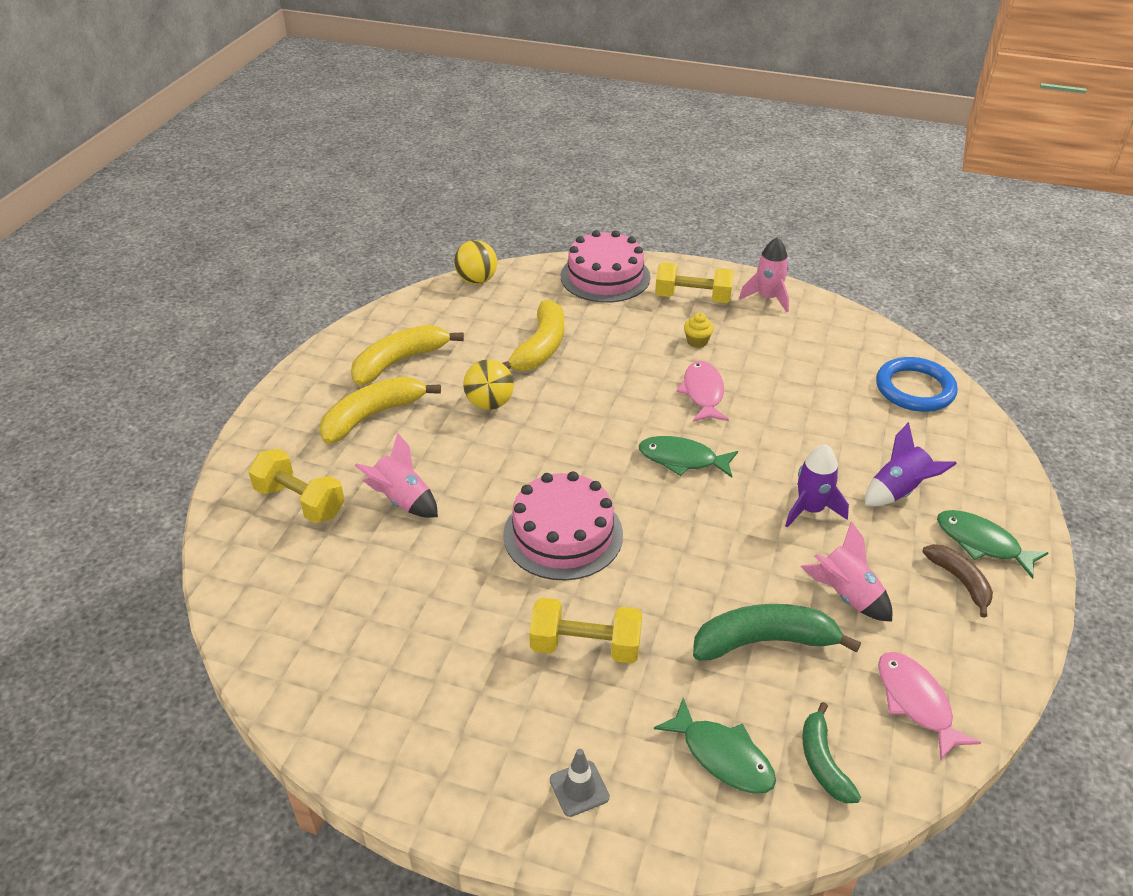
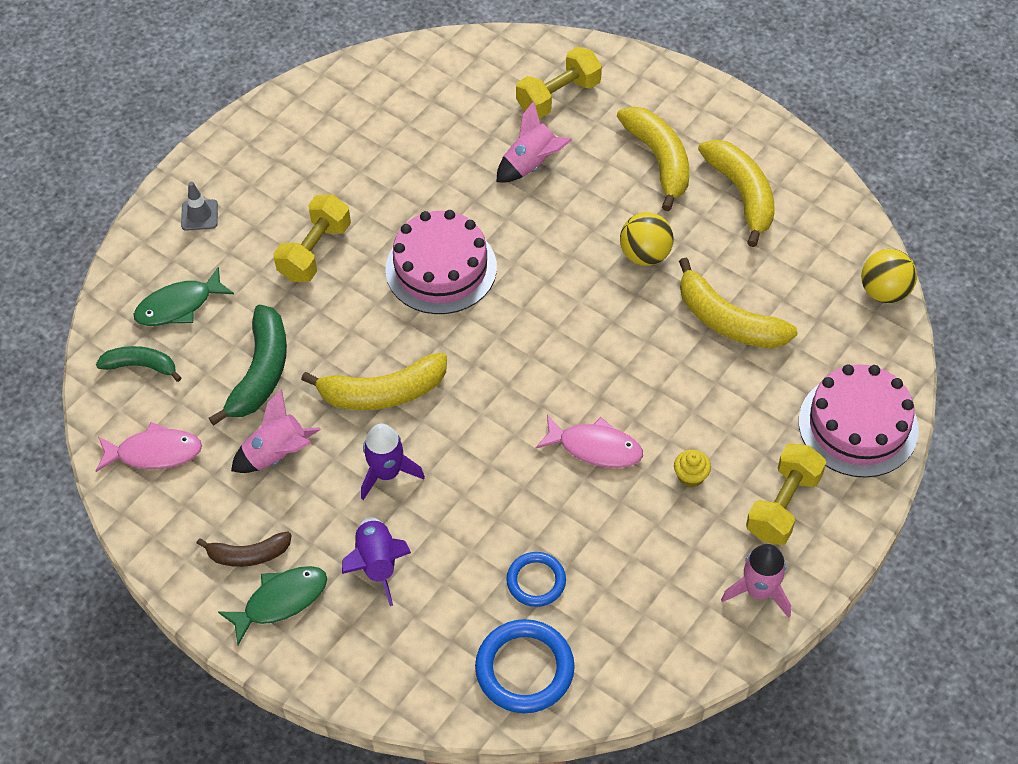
camera: 110 degrees right, 15 degrees up
(682, 459) = (499, 391): green fish -> none
(730, 537) = (382, 393): none -> yellow banana
(841, 399) = (536, 581): none -> blue ring

